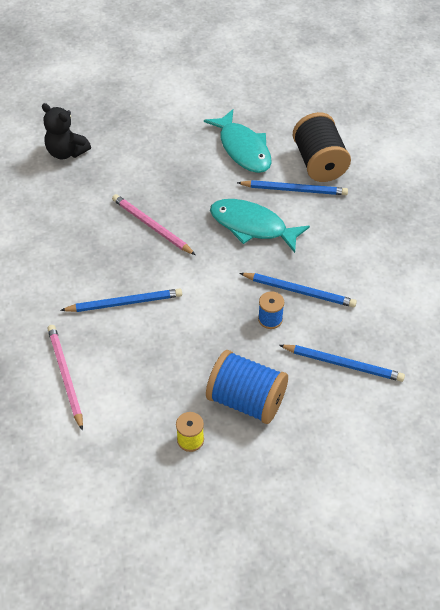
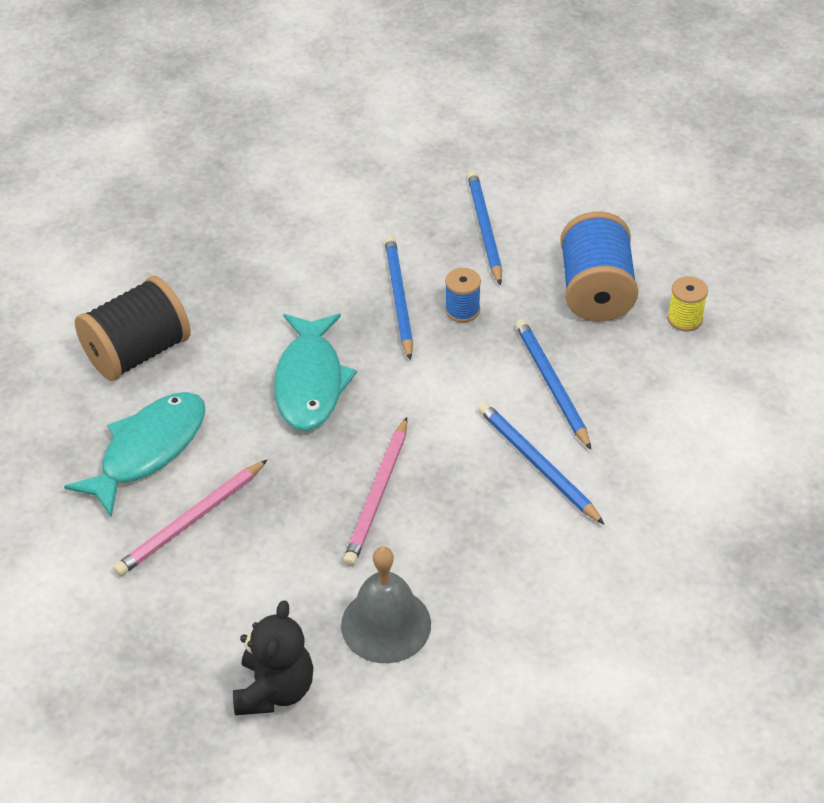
camera: 115 degrees left, 5 degrees down
(65, 376) = (695, 473): pink pencil -> pink pencil (191, 521)
(70, 201) = (386, 624): none -> grey bell
(294, 190) = (210, 362): blue pencil -> blue pencil (551, 384)

